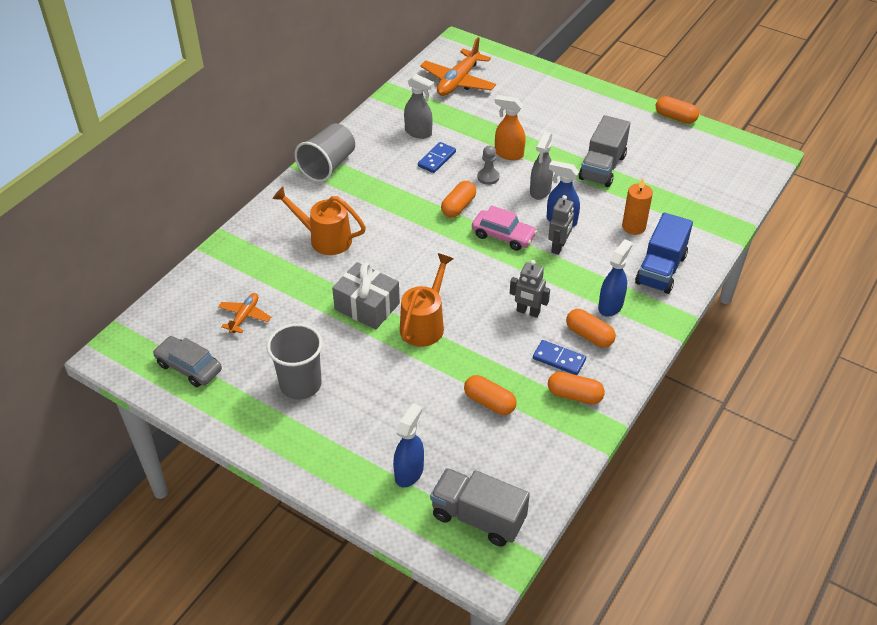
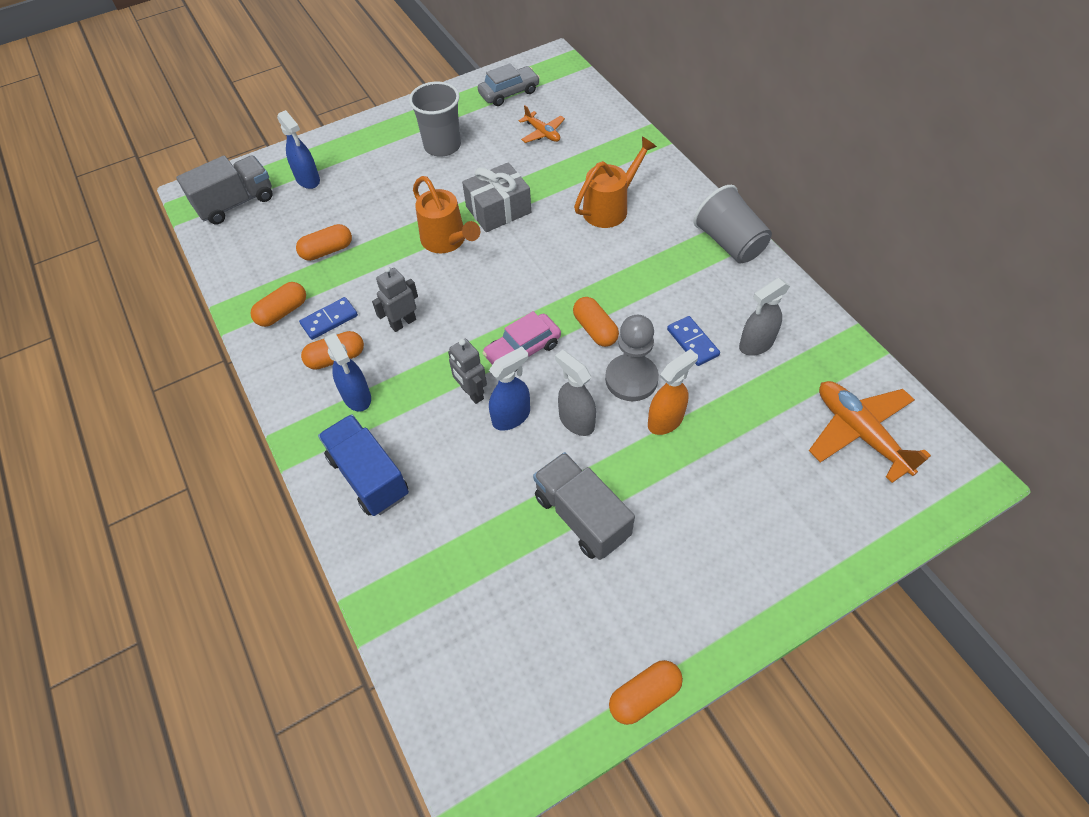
camera: 120 degrees right, 10 degrees up
(488, 177) = (631, 379): grey pawn -> grey pawn, size x1.78
(633, 227) = (453, 489): orange candle -> none

